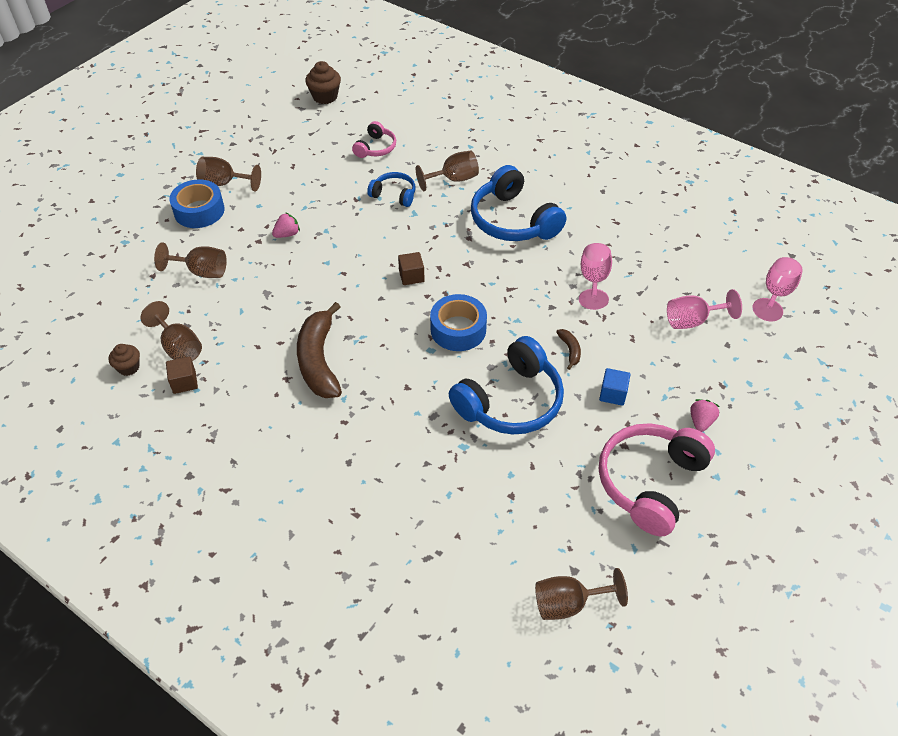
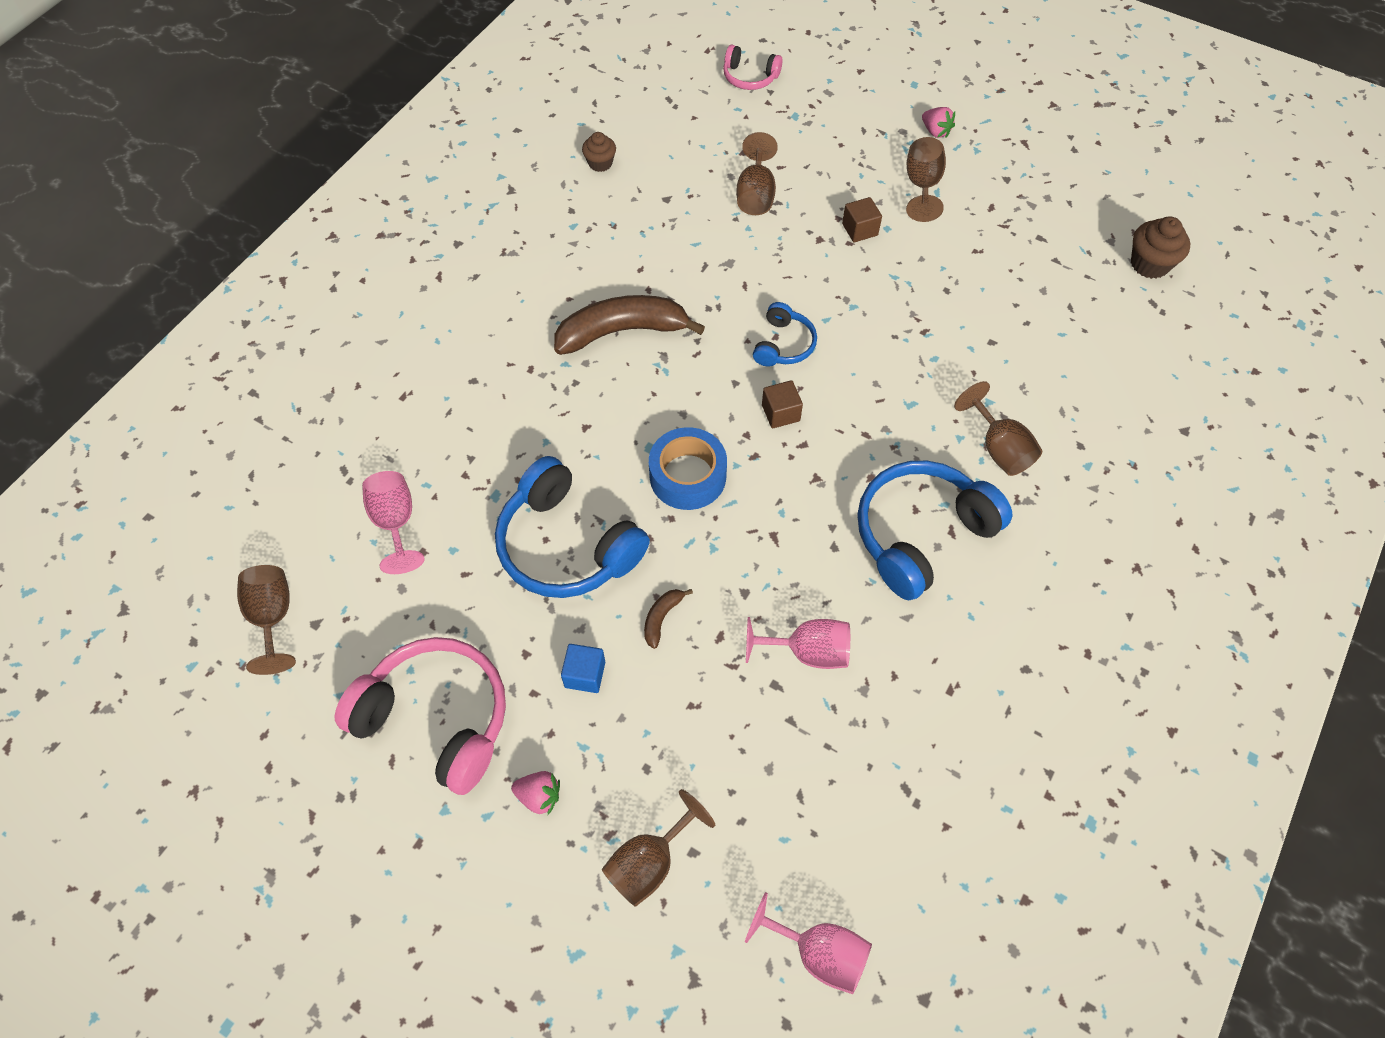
camera: 85 degrees right, 10 degrees up
(179, 347) = (632, 199): brown goblet -> brown goblet (649, 862)
(184, 382) = (582, 214): brown cube -> brown cube (860, 229)
(199, 211) = (863, 171): blue tape -> none
(287, 234) = (837, 266): pink strawberry -> pink strawberry (935, 131)
(376, 148) = (1045, 341): pink headphones -> pink headphones (749, 77)
(394, 195) = (944, 375): blue headphones -> blue headphones (783, 344)
(570, 350) = (661, 618): brown banana -> brown banana turned 135 degrees clockwise
(692, 321) = (738, 800): pink goblet -> pink goblet (395, 522)

